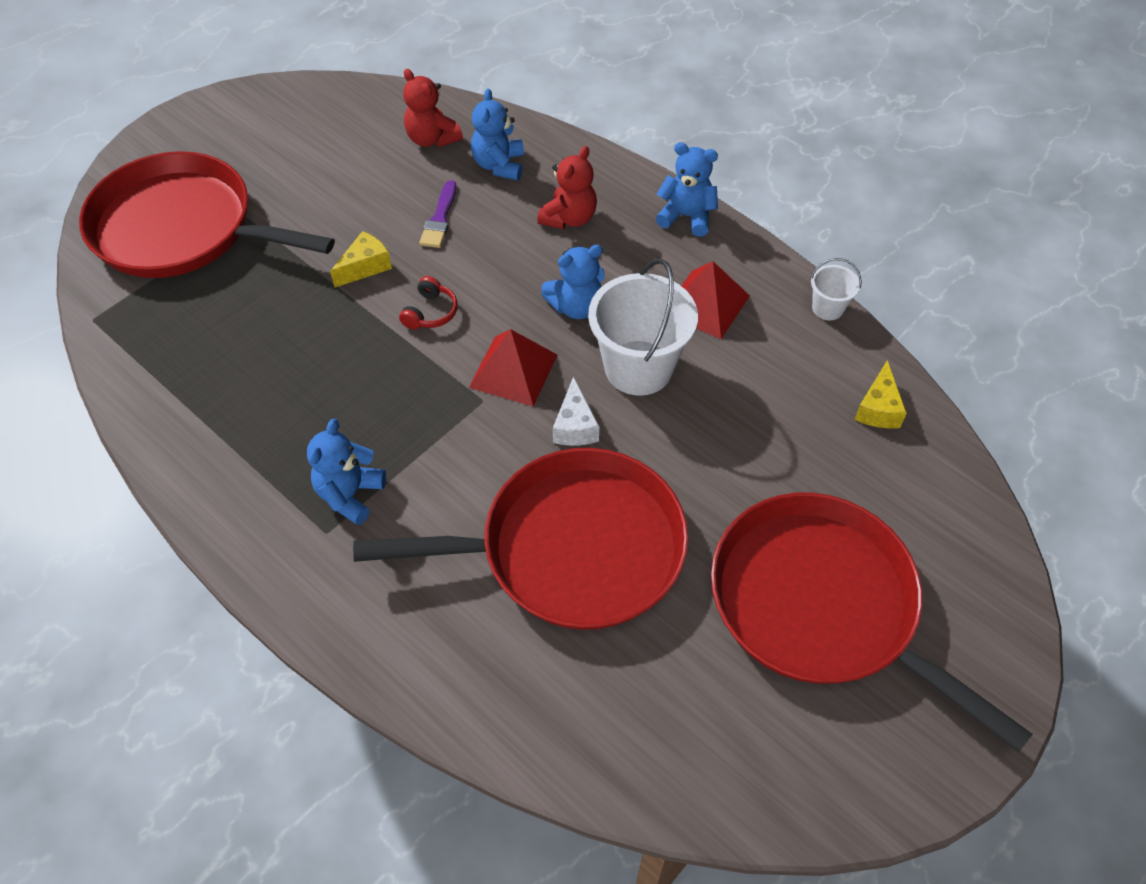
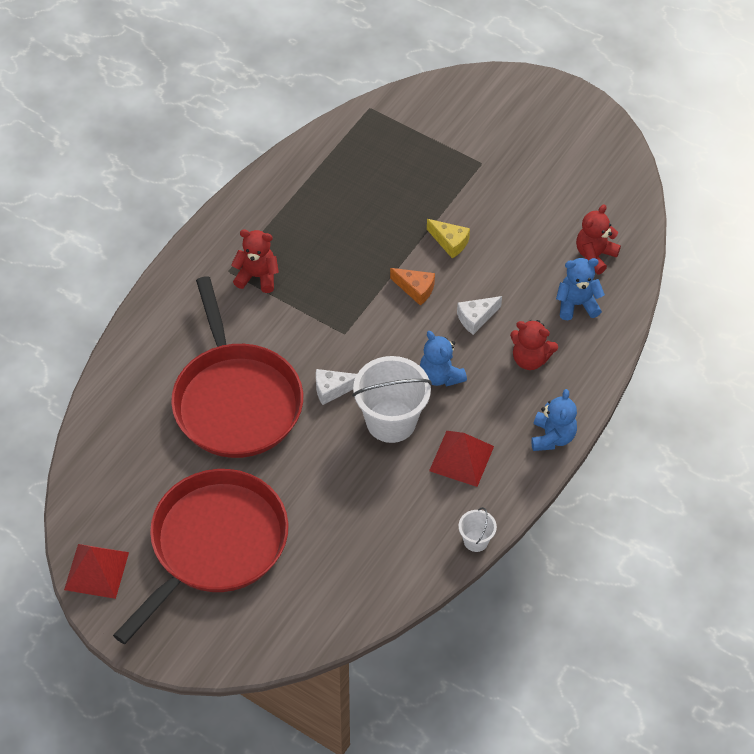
camera: 80 degrees right, 0 degrees up
(182, 228) = (461, 130): red pan -> none
(350, 494) = (257, 276): blue teddy bear -> red teddy bear
(430, 312) = (415, 289): red headphones -> orange cheese
(440, 219) = (508, 277): purple brush -> none
(494, 259) = (476, 318): none -> white cheese
(513, 370) = (373, 346): red pyramid -> red pyramid (96, 570)
(878, 408) = (383, 577): yellow cheese -> none

